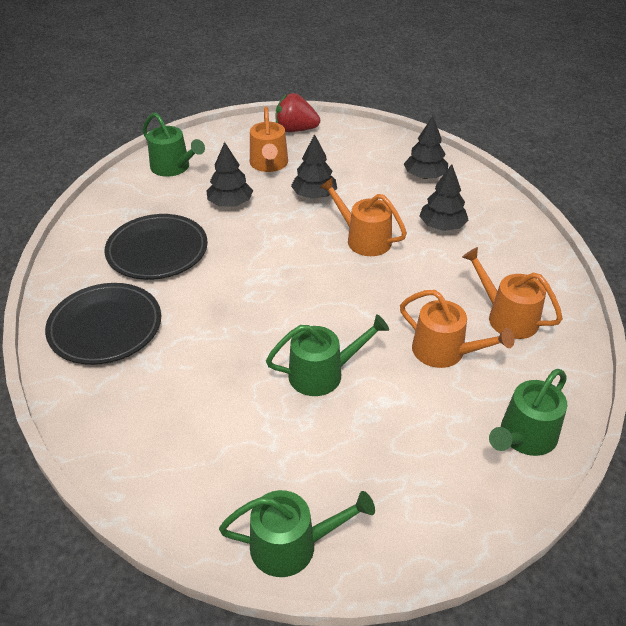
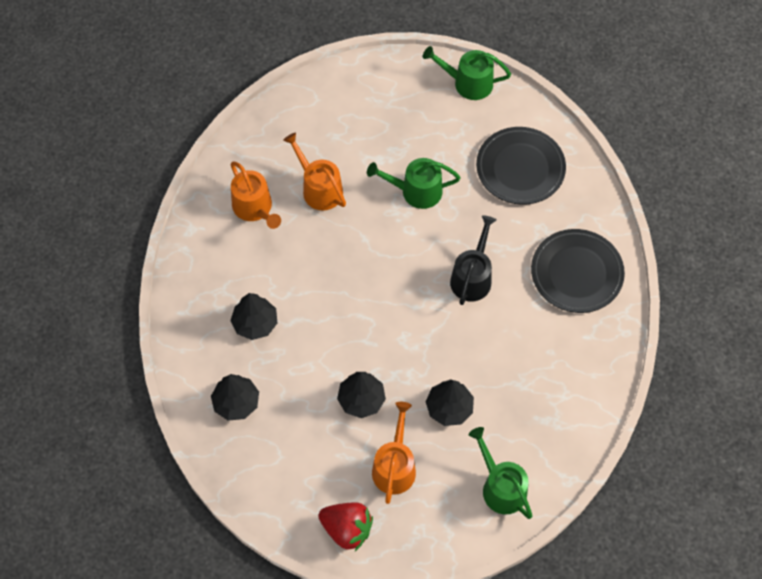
camera: 165 degrees left, 20 degrees up
(157, 251) = (528, 354): black plate -> black plate (520, 168)
(229, 301) = (472, 277): none -> black watering can
(364, 239) = (334, 323): orange watering can -> none
(524, 437) = (298, 113): green watering can -> none

